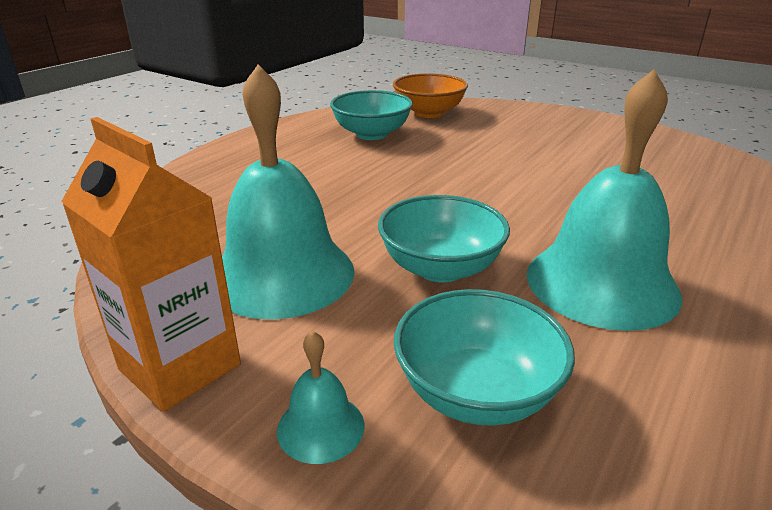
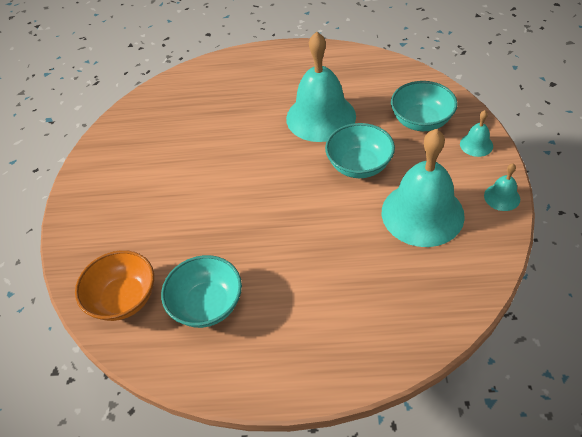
camera: 120 degrees left, 20 degrees up
(180, 367) = (502, 197): orange carton -> turquoise bell

